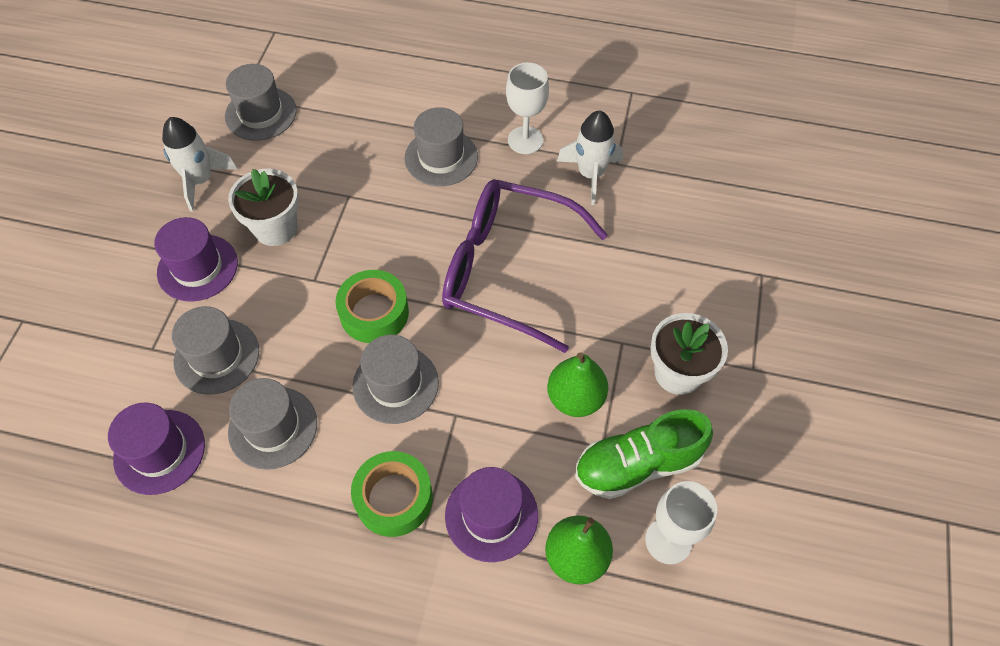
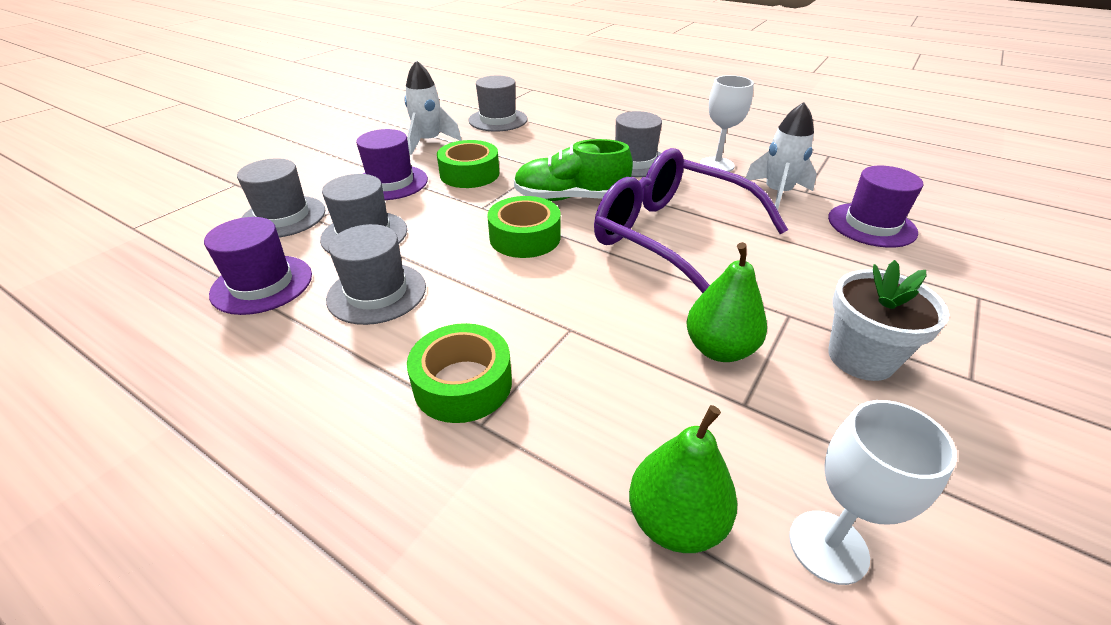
camera: 20 degrees right, 20 degrees down
(275, 228) = (469, 174): white flower pot -> green tape
(395, 384) = (518, 290): grey hat -> grey hat (283, 217)
(491, 515) = (572, 435): purple hat -> purple hat (871, 225)
(637, 464) = (791, 437): green shoe -> green shoe (570, 198)

